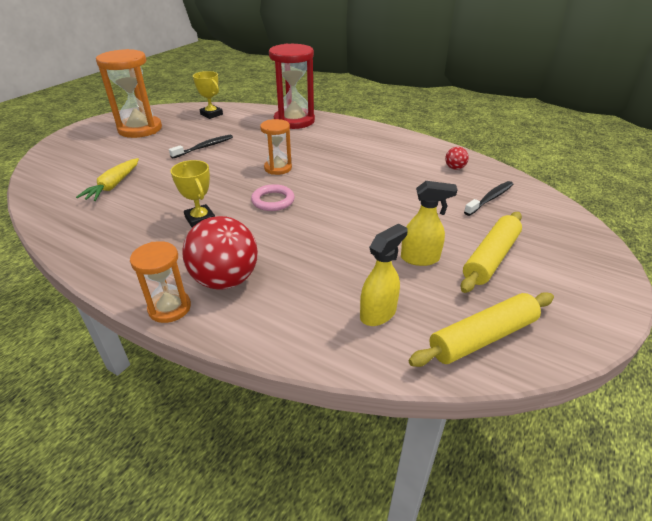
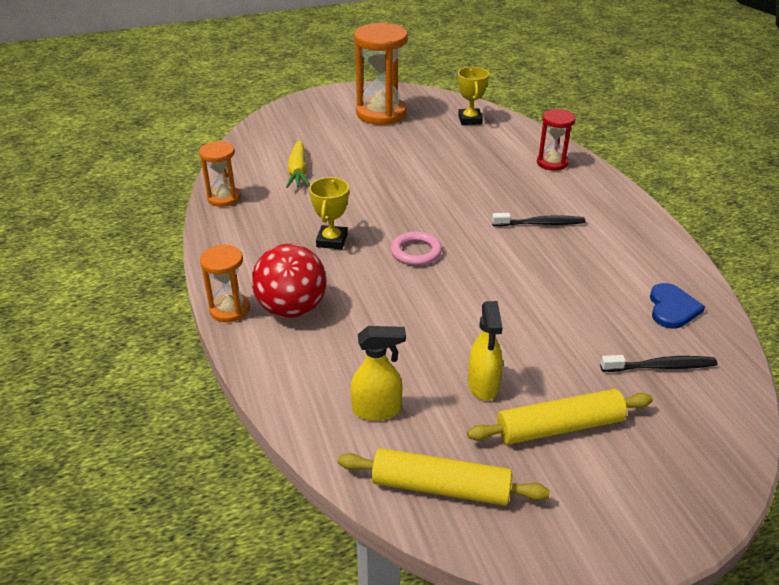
camera: 40 degrees right, 0 degrees up
(113, 185) = (298, 171): yellow carrot -> yellow carrot turned 60 degrees counterclockwise
(204, 147) = (418, 160): black toothbrush -> black toothbrush (540, 224)
(278, 168) = (463, 217): orange hourglass -> orange hourglass (224, 198)
(294, 121) = (552, 163): red hourglass -> red hourglass, size x0.56
(420, 258) = (483, 385): yellow spray bottle -> yellow spray bottle turned 45 degrees clockwise
(454, 168) = (672, 308): red ball -> blue heart

